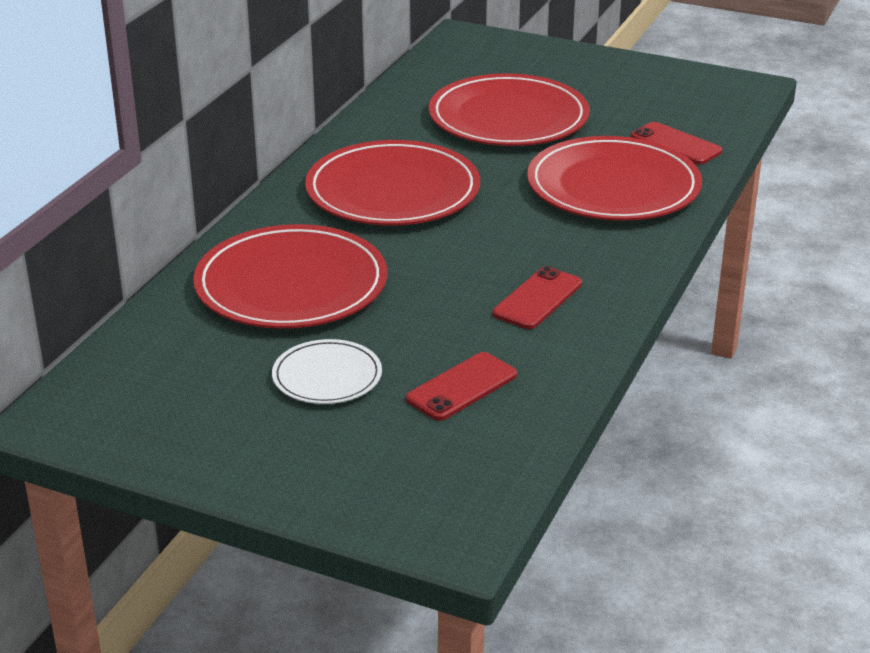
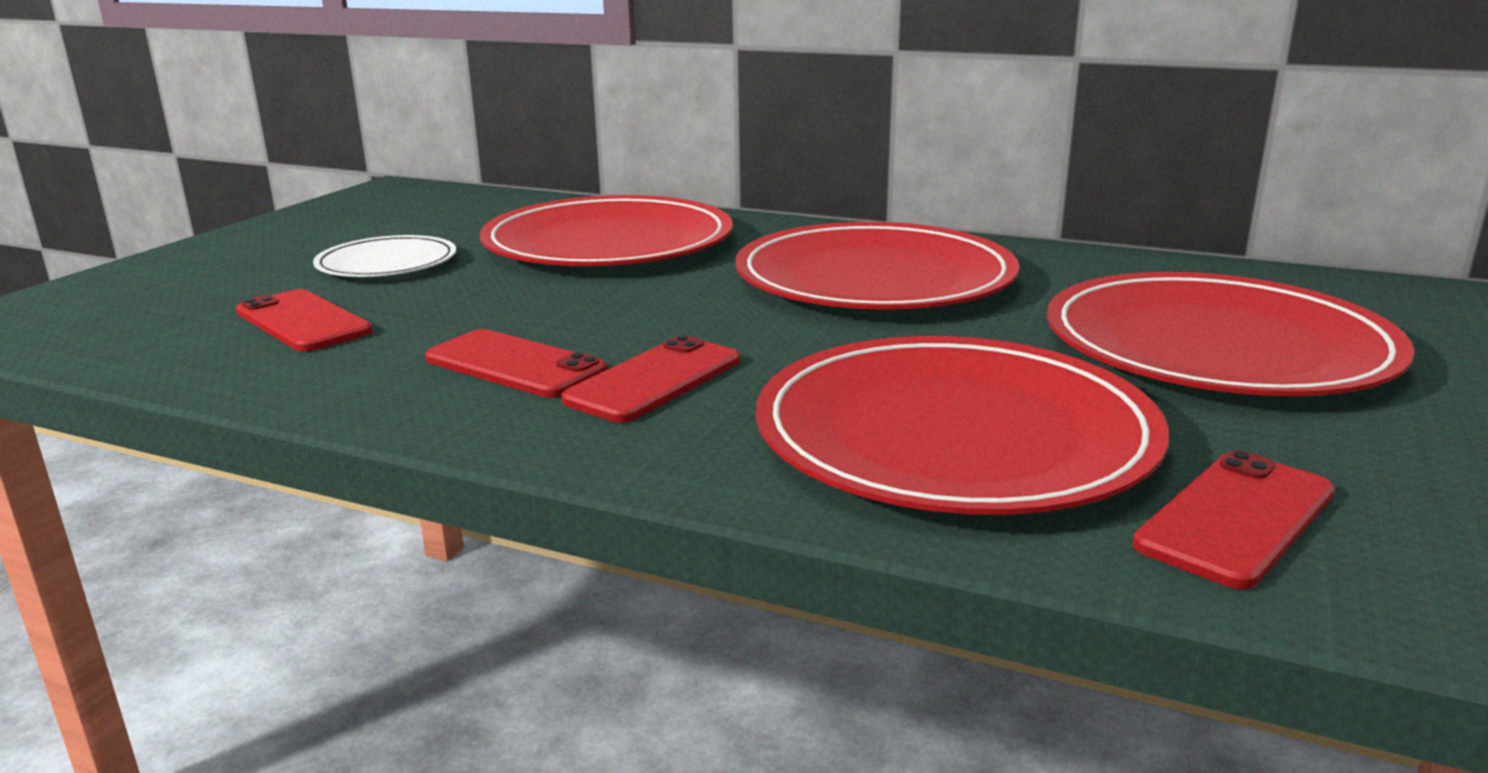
camera: 90 degrees right, 10 degrees down
(557, 256) = (654, 380): none -> red phone

